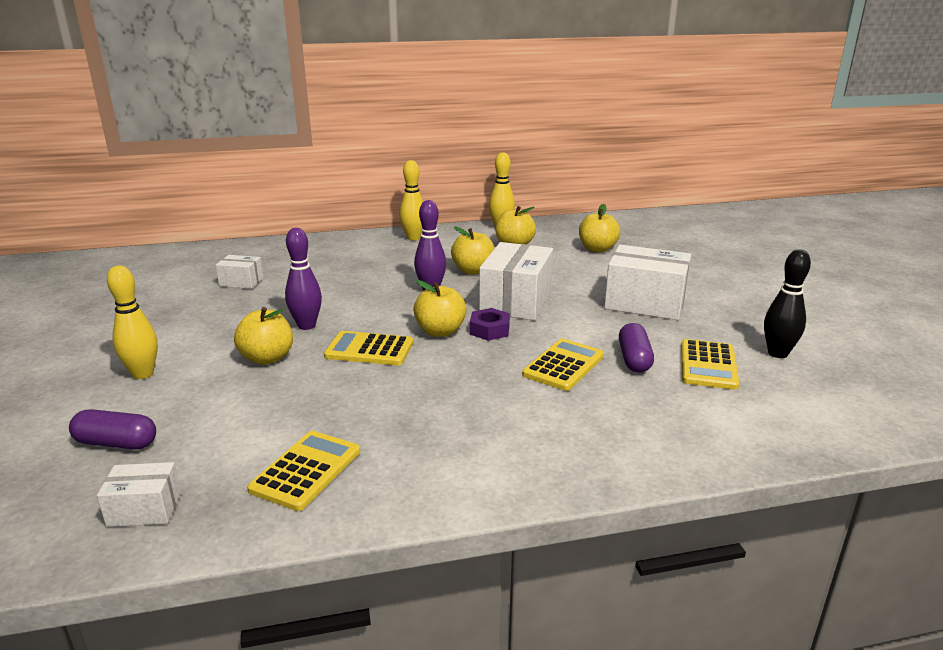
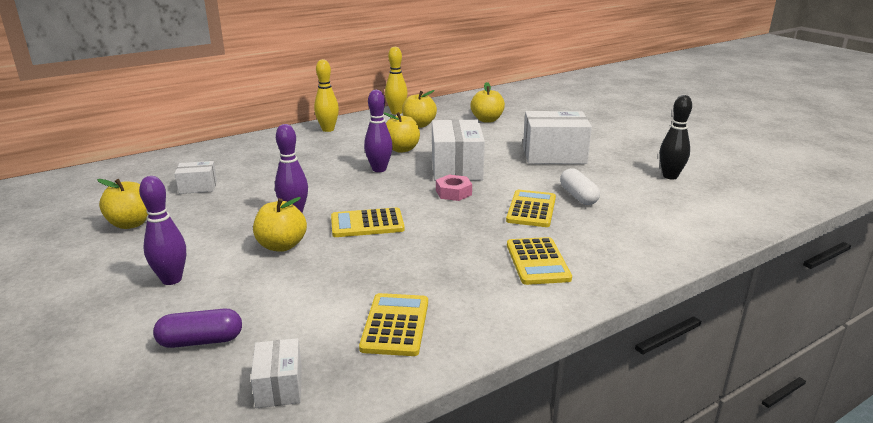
camera: 20 degrees left, 0 degrees up
(143, 374) = (172, 279): yellow bowling pin -> purple bowling pin
(144, 509) = (279, 386): white box -> white box turned 75 degrees counterclockwise
(440, 331) = (414, 200): yellow apple -> yellow apple (131, 224)
(489, 330) = (453, 193): purple nut -> pink nut
(634, 359) = (578, 196): purple capsule -> white capsule
(708, 365) = (631, 192): yellow calculator -> yellow calculator (538, 262)

